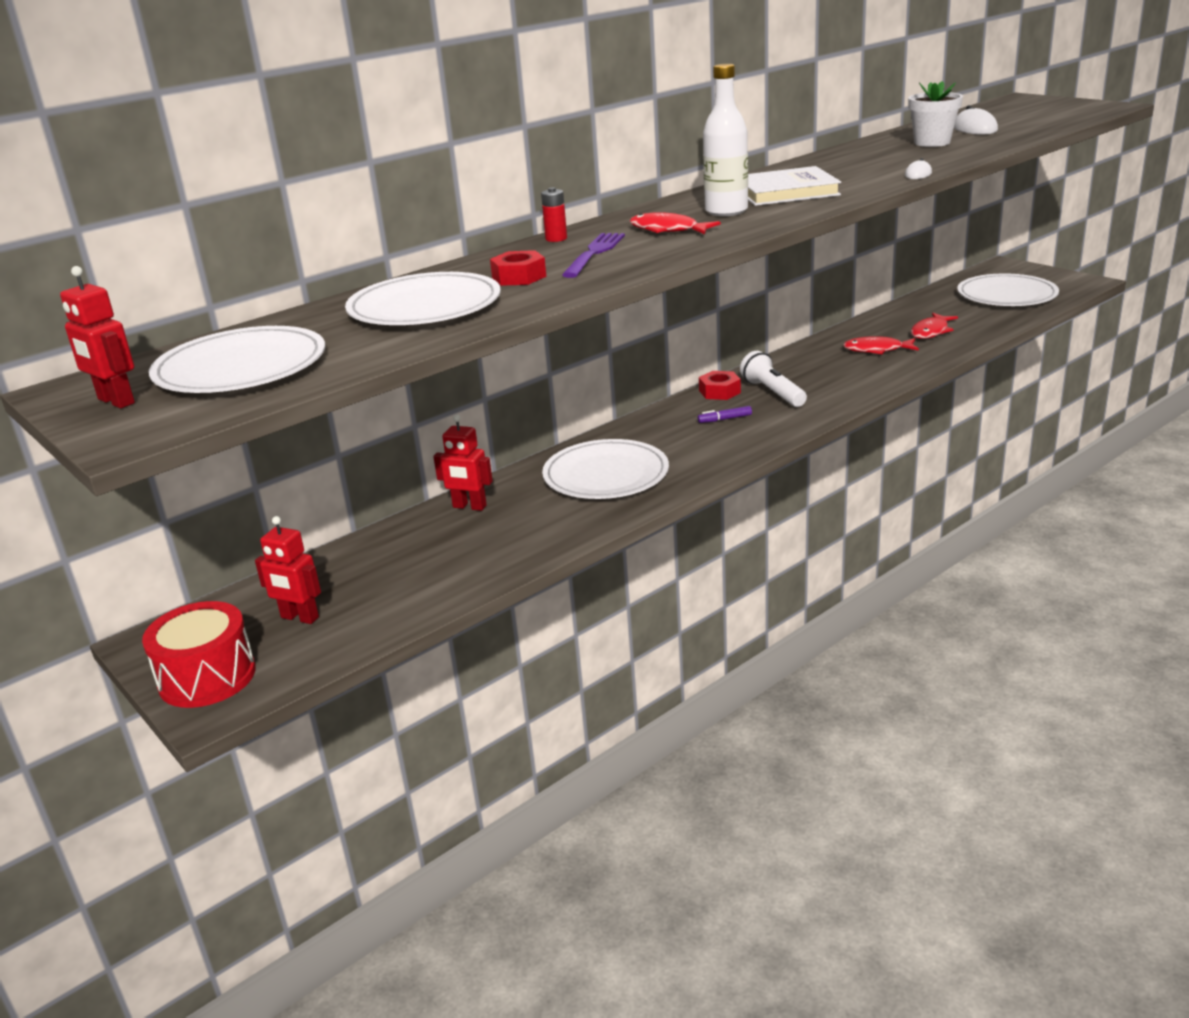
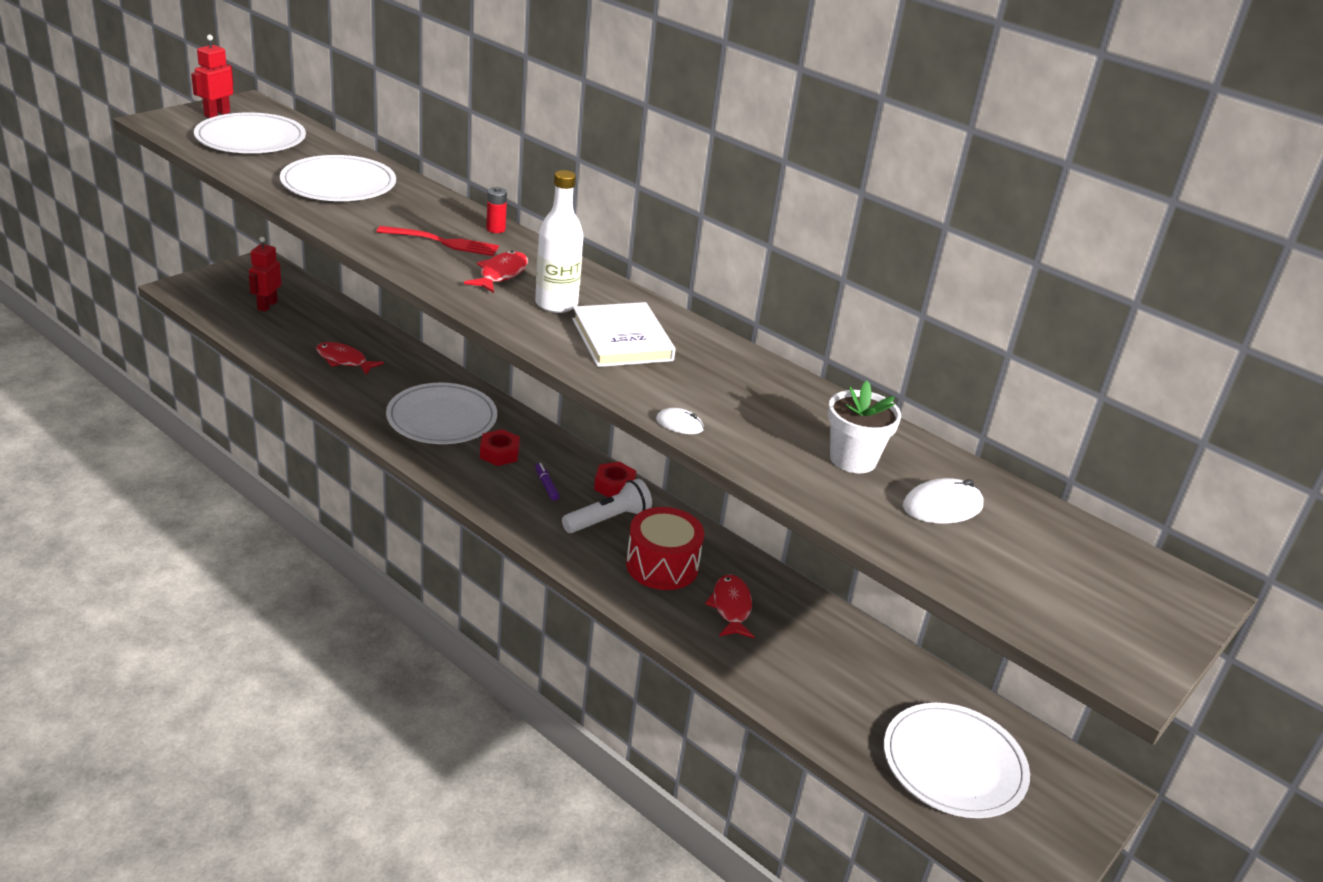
camera: 75 degrees right, 5 degrees up
(207, 677) = (213, 284): red drum -> red drum (662, 565)
(469, 507) = (402, 358): red robot -> none
(519, 277) = (392, 214): red nut -> red nut (499, 453)
(594, 253) = (441, 242): purple fork -> red fork
(931, 332) = (795, 662): red fish -> red fish (344, 360)

